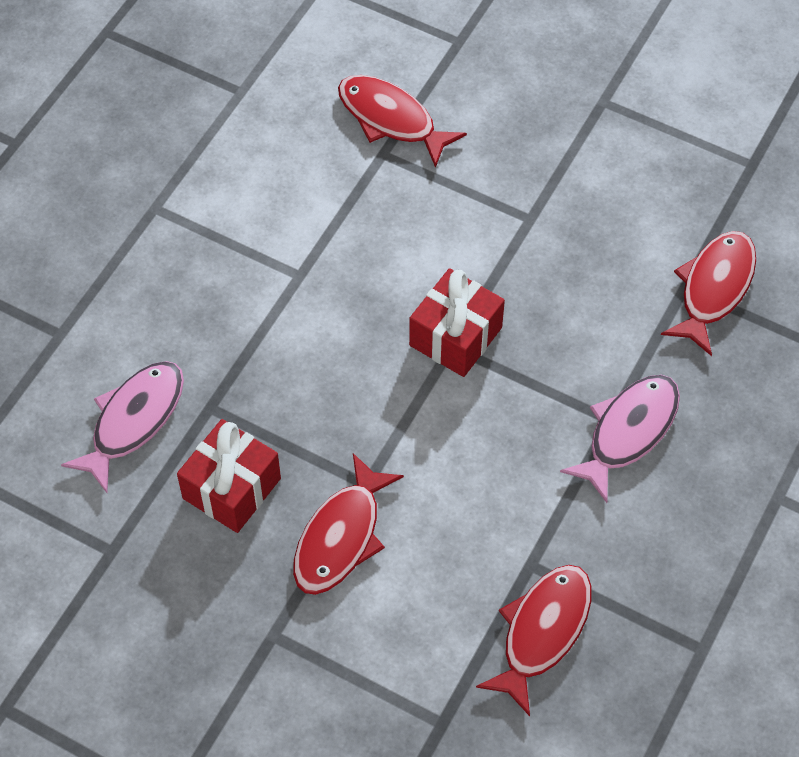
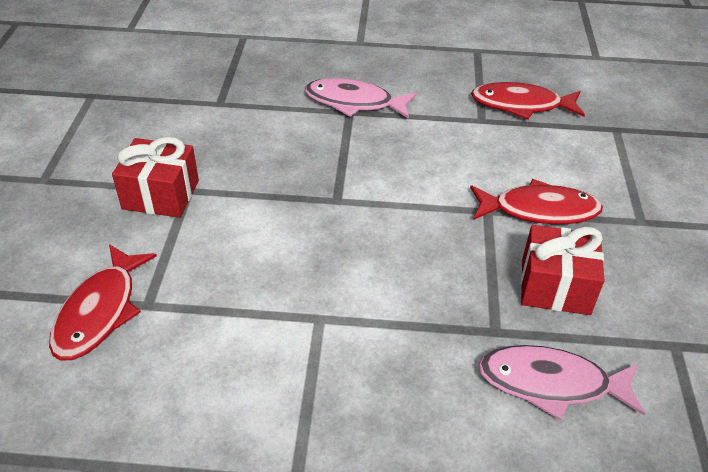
camera: 115 degrees left, 15 degrees down
(455, 336) = (327, 200): red gift -> red gift (161, 195)
(714, 289) = (215, 91): red fish -> none

